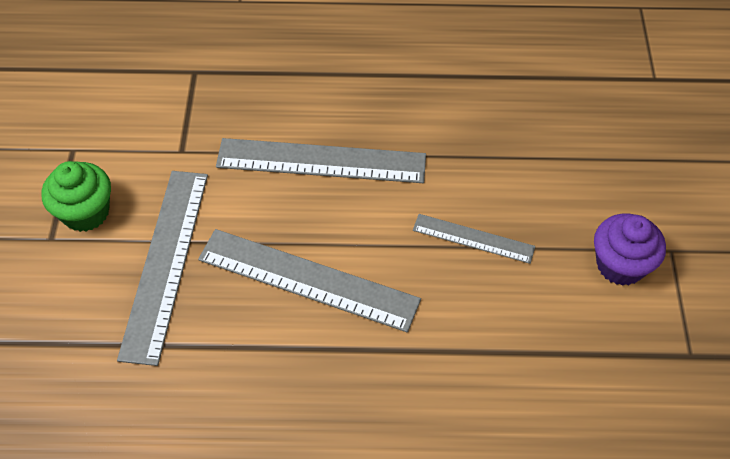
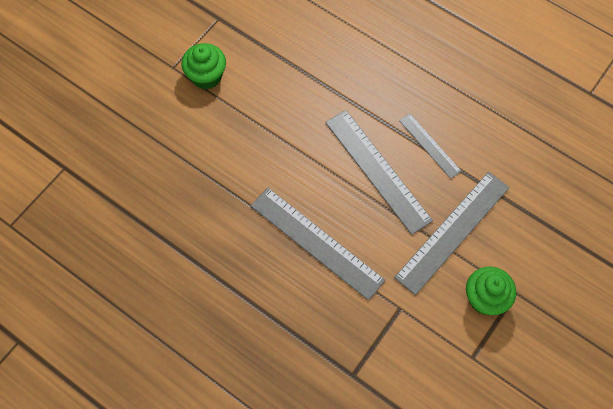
camera: 145 degrees left, 10 degrees up
(473, 238) = (269, 137): grey ruler -> grey ruler (429, 145)
(620, 265) = (206, 76): purple cupcake -> green cupcake

